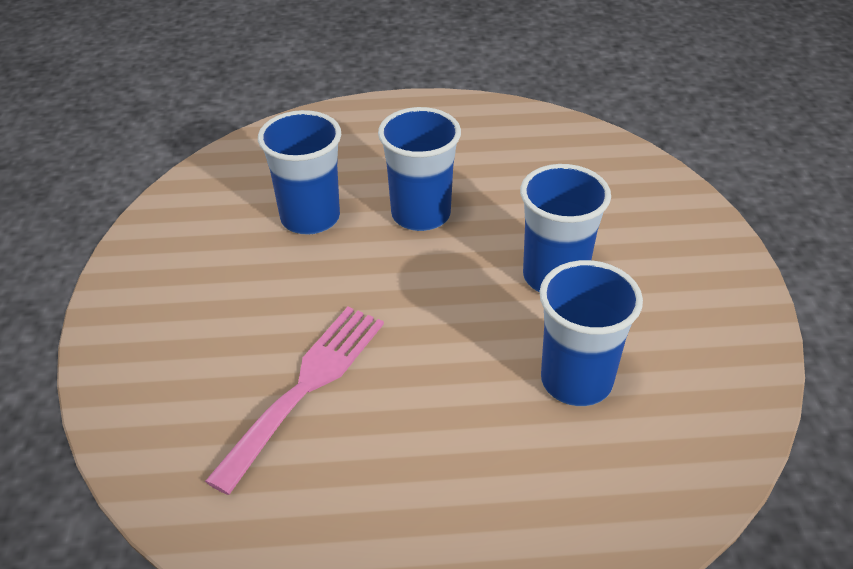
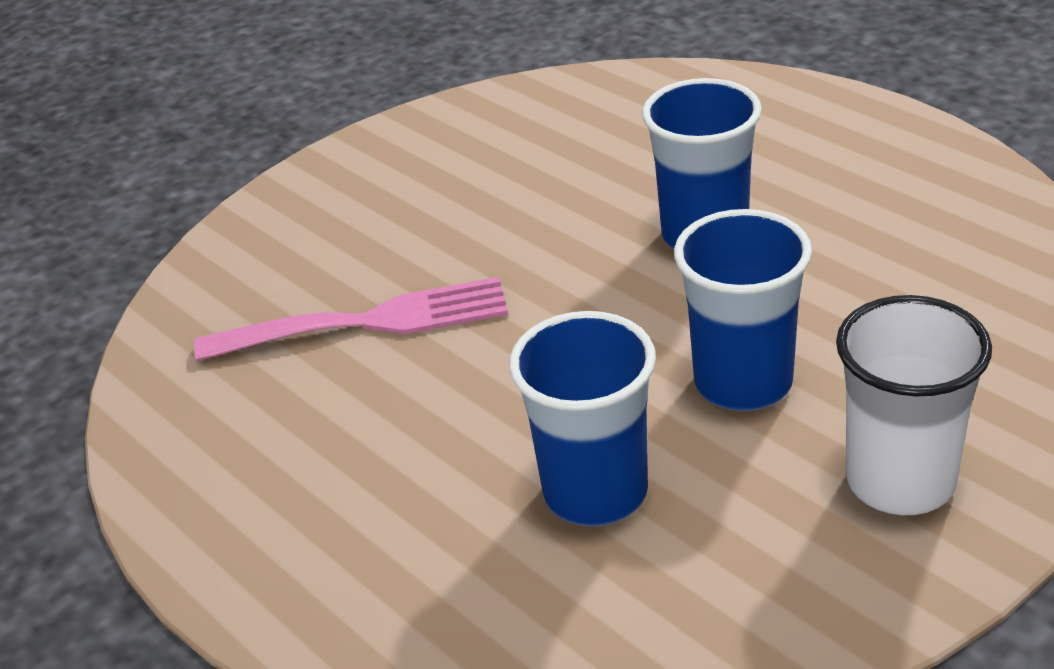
camera: 55 degrees right, 5 degrees down
(310, 218) = (594, 178): blue cup -> none
(682, 275) = (900, 481): none -> white cup

